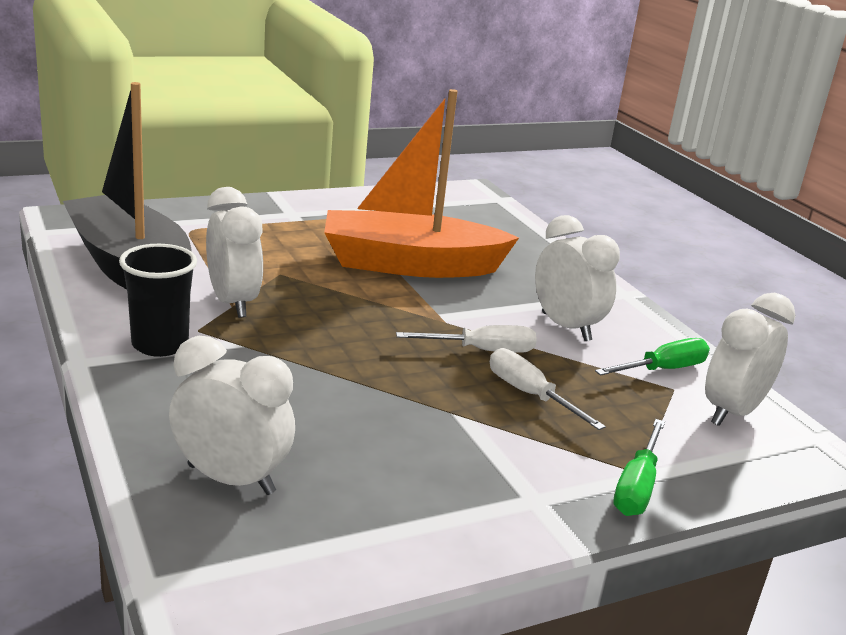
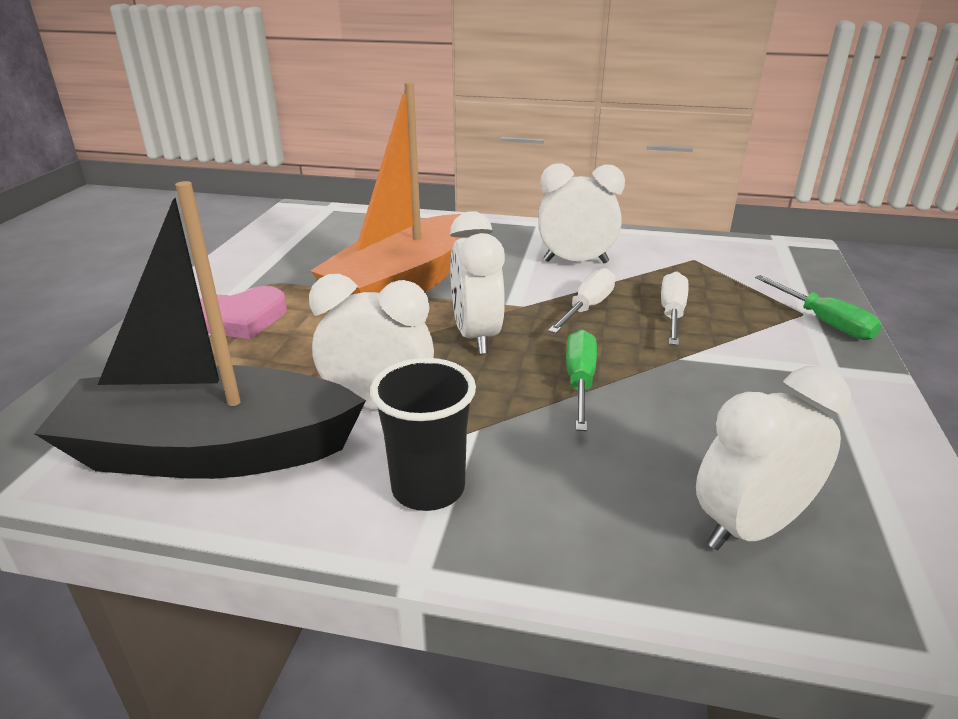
camera: 50 degrees left, 5 degrees up
(282, 226) = (241, 319): none -> pink heart
(530, 395) = (672, 314): white screwdriver -> white screwdriver turned 105 degrees clockwise
(663, 370) = (665, 253): green screwdriver -> green screwdriver (580, 382)
(732, 412) = (736, 253): white clock -> white clock (476, 336)

